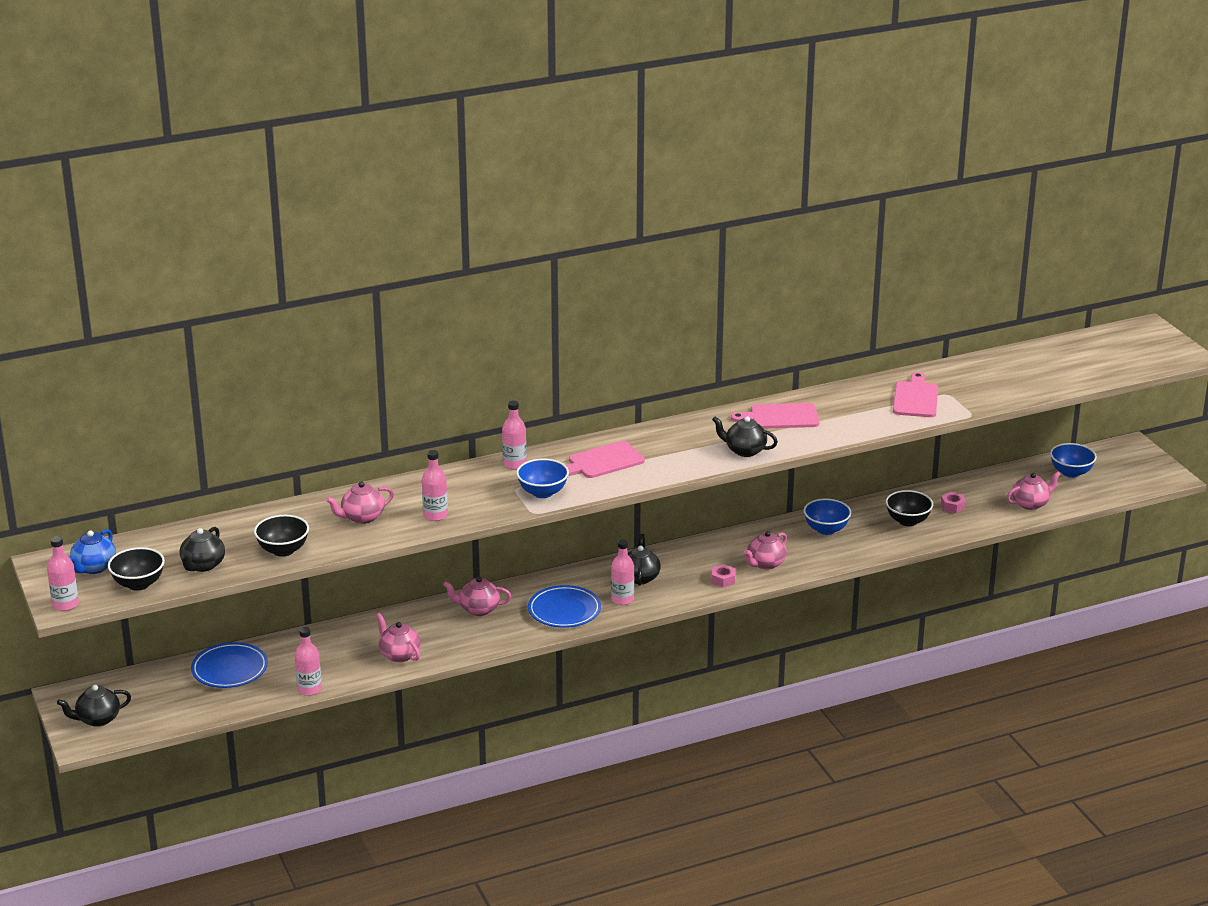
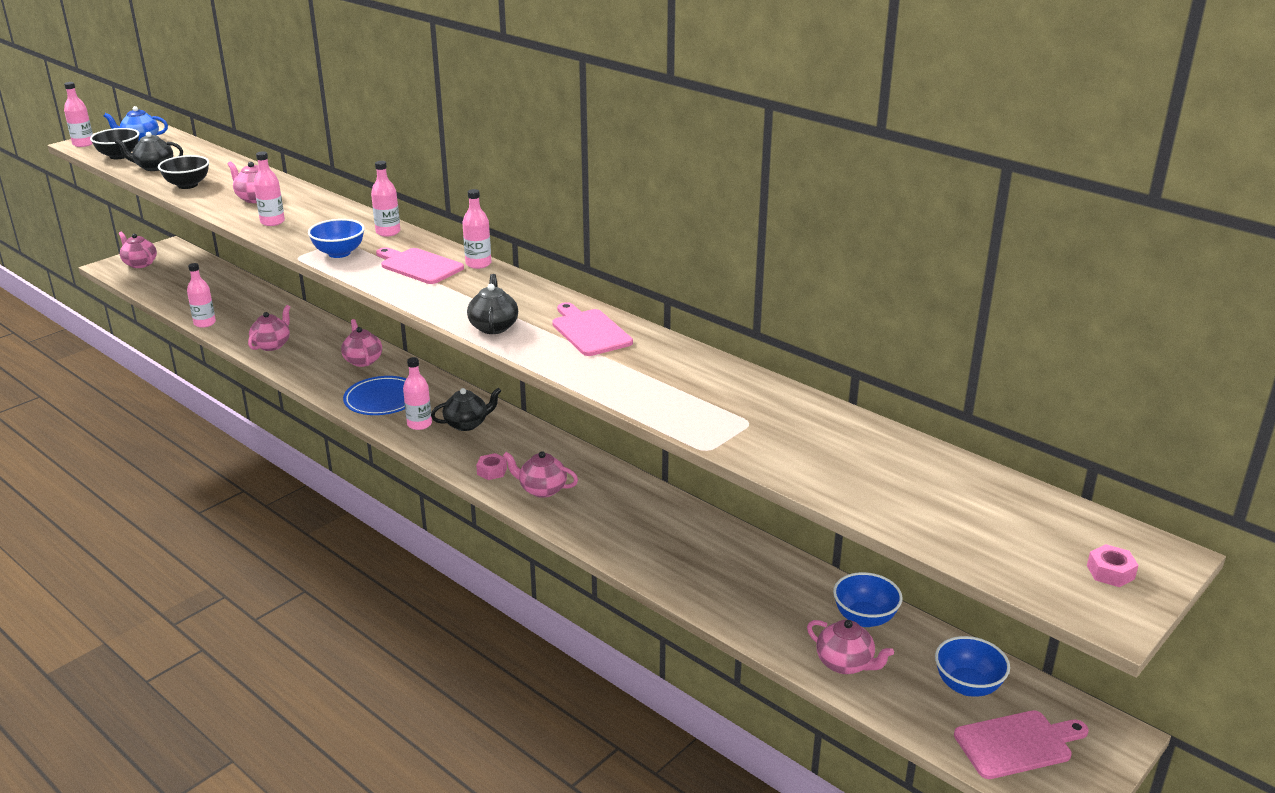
camera: 65 degrees right, 0 degrees up
(97, 719) = (140, 264): black teapot -> pink teapot
(229, 669) = (223, 289): blue plate -> none
(621, 436) = (478, 264): none -> pink bottle
(826, 529) = (644, 513): blue bowl -> blue bowl (864, 618)
(907, 521) = (712, 567): black bowl -> none
(915, 398) = (715, 403): pink cutting board -> pink cutting board (1017, 744)
(953, 506) = (778, 596): pink nut -> pink nut (1110, 572)

